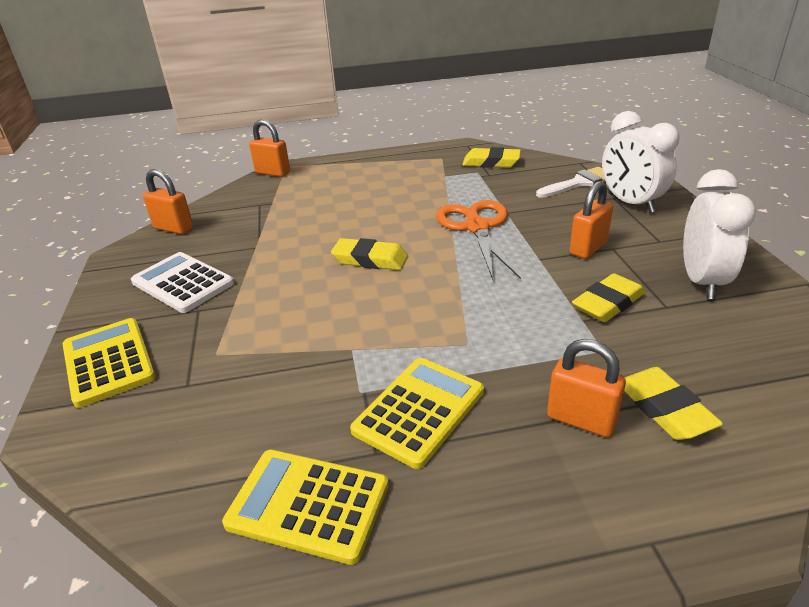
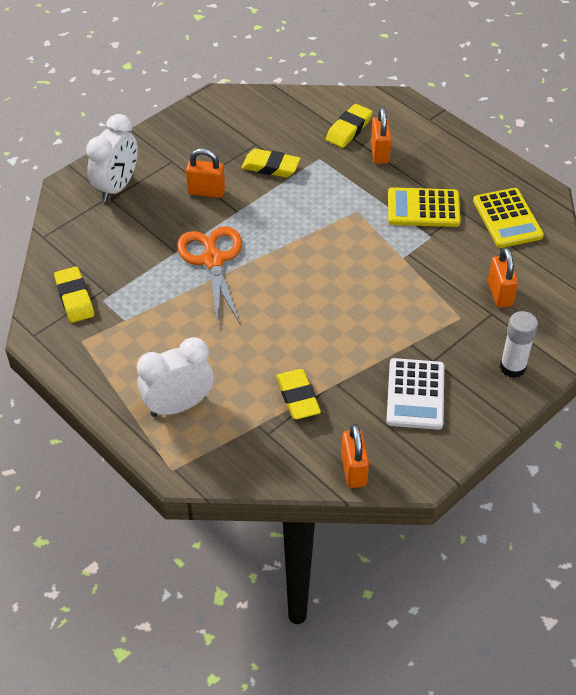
camera: 125 degrees left, 15 degrees up
(108, 362) = (512, 367): yellow calculator -> white glue stick
(273, 173) = (195, 471): orange padlock -> orange padlock (500, 294)
(370, 260) = (303, 299): yellow eraser -> yellow eraser (298, 397)
(476, 227) = (212, 260): orange scissors -> orange scissors turned 120 degrees clockwise
(579, 183) = (92, 225): white brush -> none
(701, 281) = (216, 135): white clock -> white clock (178, 406)

